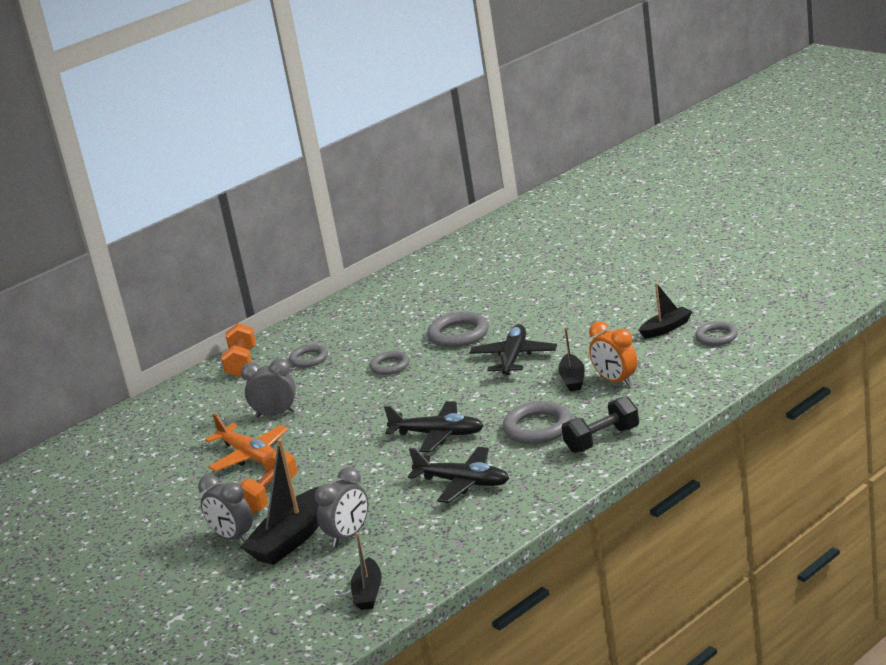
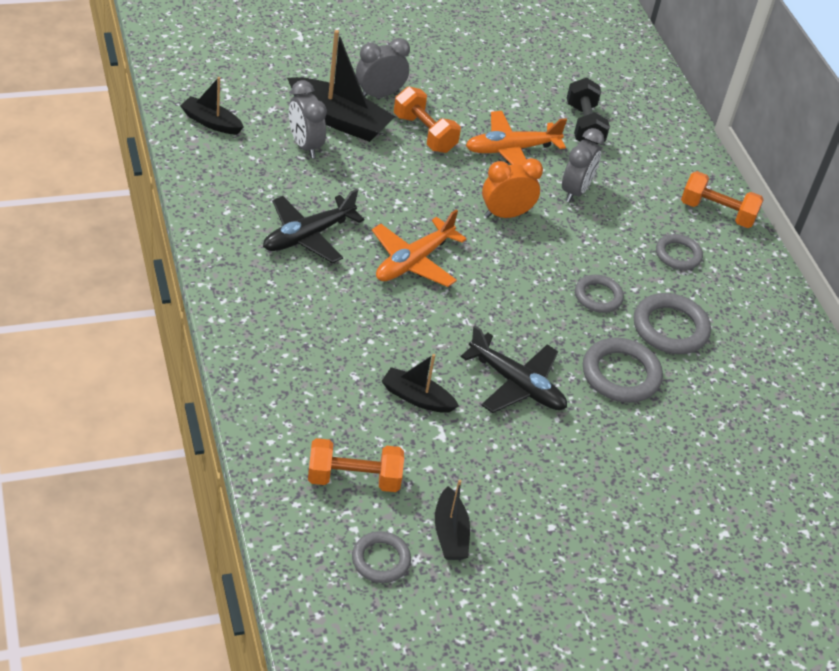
camera: 105 degrees right, 20 degrees up
(293, 538) = (339, 120): black boat -> black boat turned 150 degrees clockwise
(438, 434) = (413, 261): black plane -> orange plane
(538, 428) = (347, 324): grey ring -> grey ring (670, 328)
(602, 440) = (272, 350): black dumbbell -> black dumbbell (584, 125)
(616, 381) = (375, 424): orange clock -> orange clock (505, 214)
(670, 368) = (354, 479): none -> orange dumbbell

